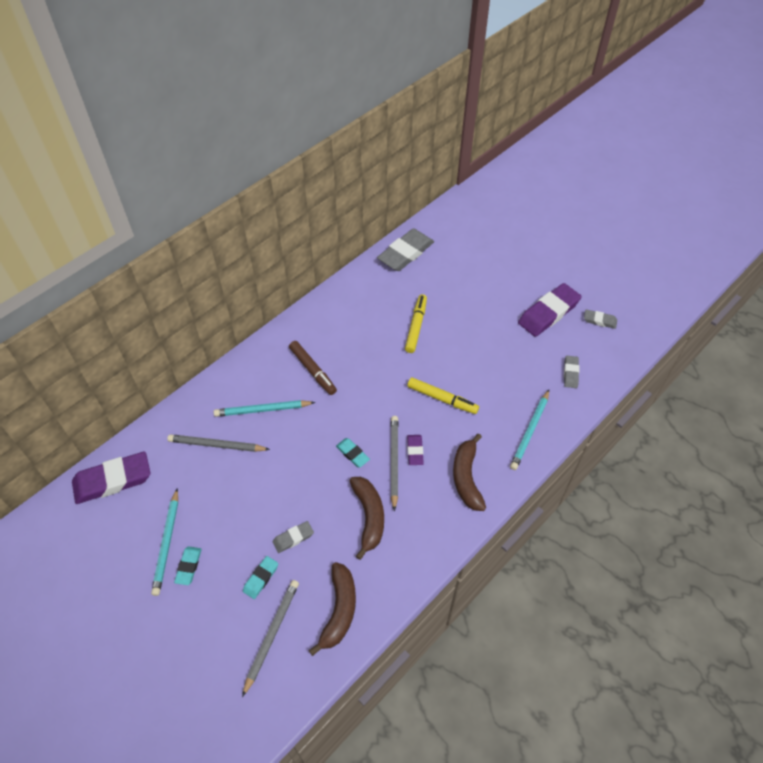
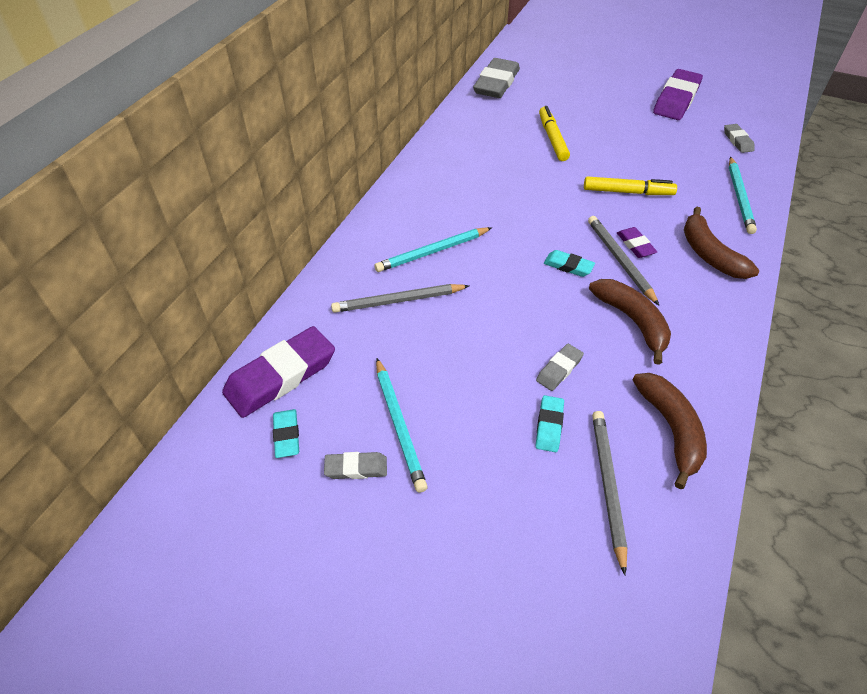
camera: 20 degrees left, 5 degrees down
(188, 566) = (445, 443): turquoise eraser -> turquoise eraser (287, 435)
(313, 370) = (467, 201): brown marker -> none
(599, 320) = (729, 95): grey eraser -> grey eraser (356, 468)

